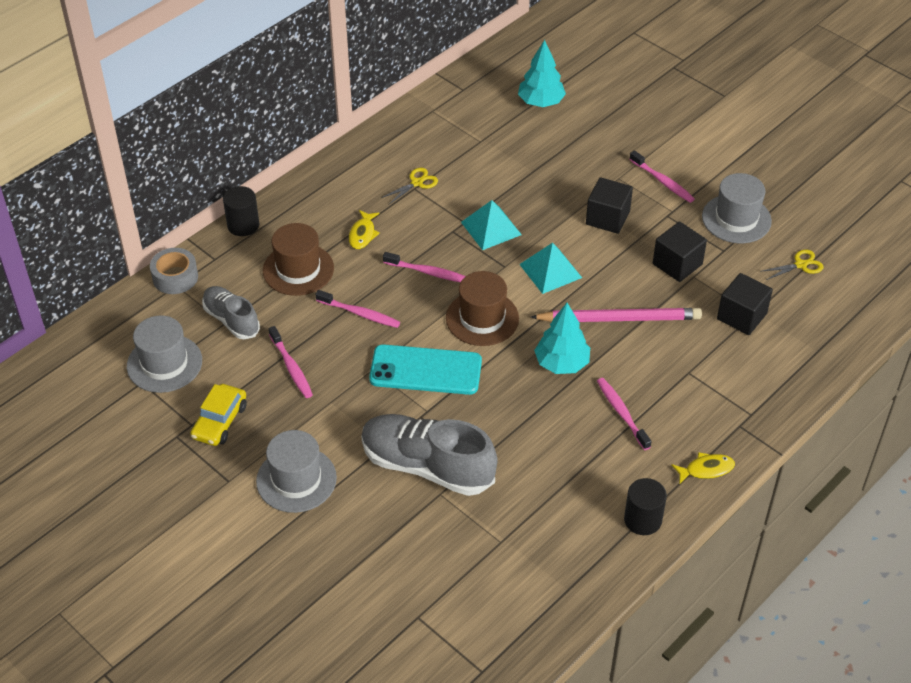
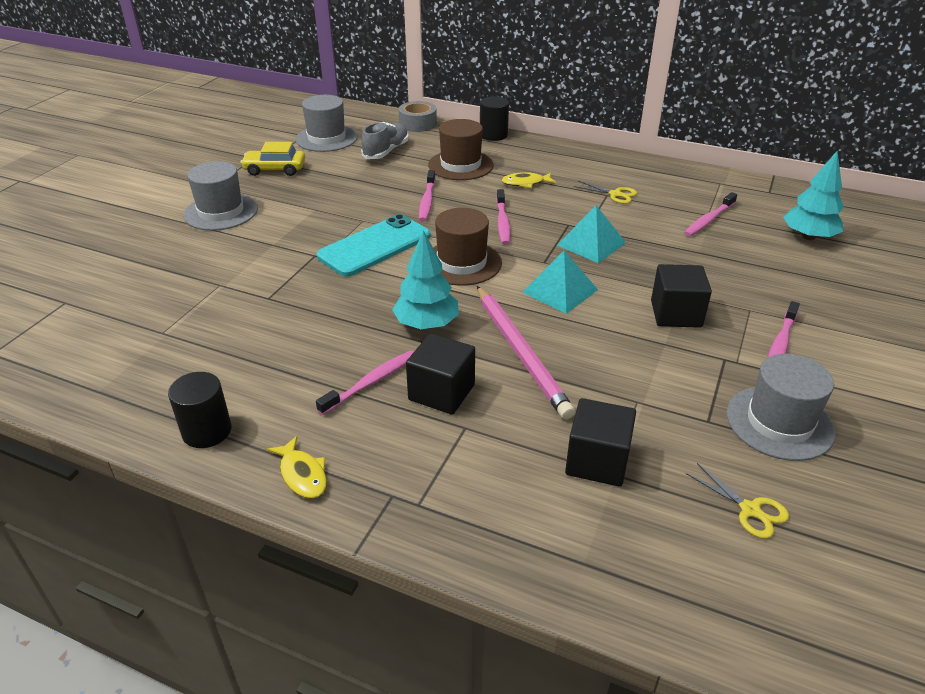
camera: 70 degrees right, 10 degrees down
(291, 367) = (347, 185): pink toothbrush -> pink toothbrush (709, 220)
(425, 370) = (375, 246): turquoise phone -> turquoise phone turned 60 degrees clockwise
(427, 466) = (253, 271): grey shoe -> none
(677, 264) = (647, 383): black cube -> black cube (441, 392)

